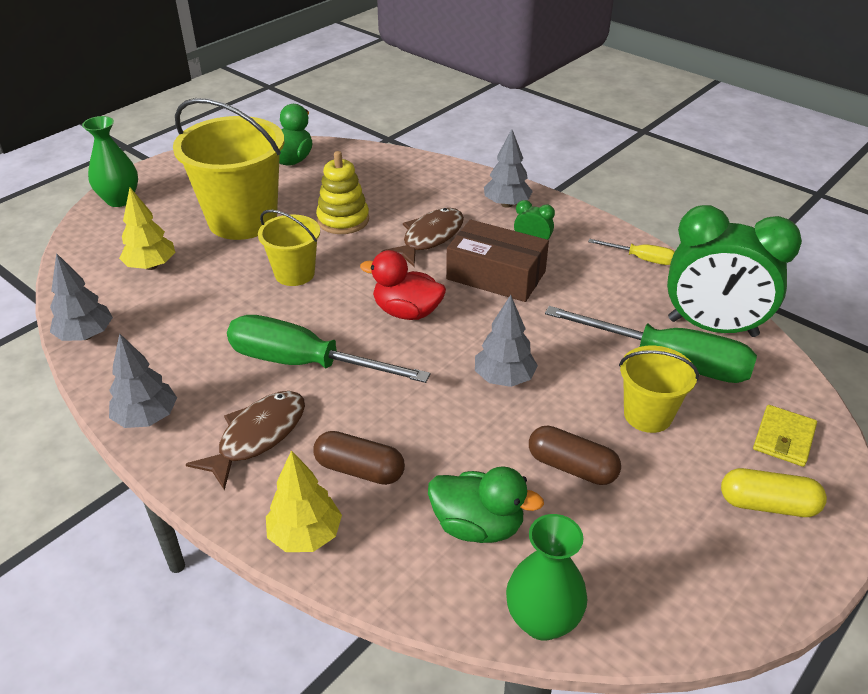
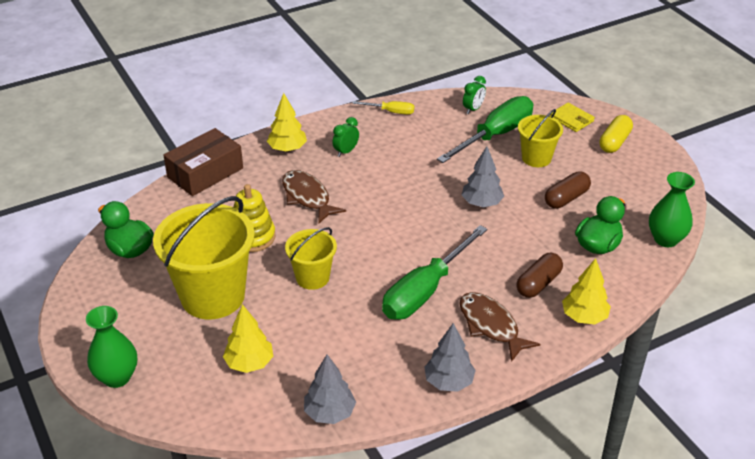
camera: 70 degrees left, 0 degrees up
(407, 312) = (392, 229): red duck -> none
(496, 275) = (373, 178): brown box -> brown box (205, 173)
(506, 204) = (287, 149): grey tree -> yellow tree
(641, 259) = (391, 112): yellow screwdriver -> yellow screwdriver turned 60 degrees clockwise
(712, 327) = (473, 109): green clock -> green clock, size x0.40

